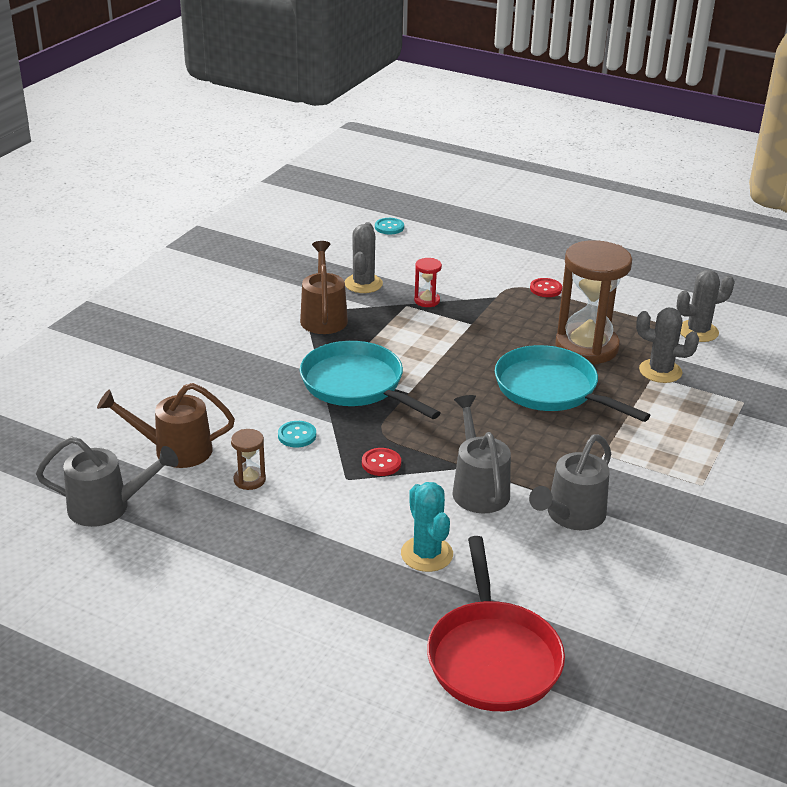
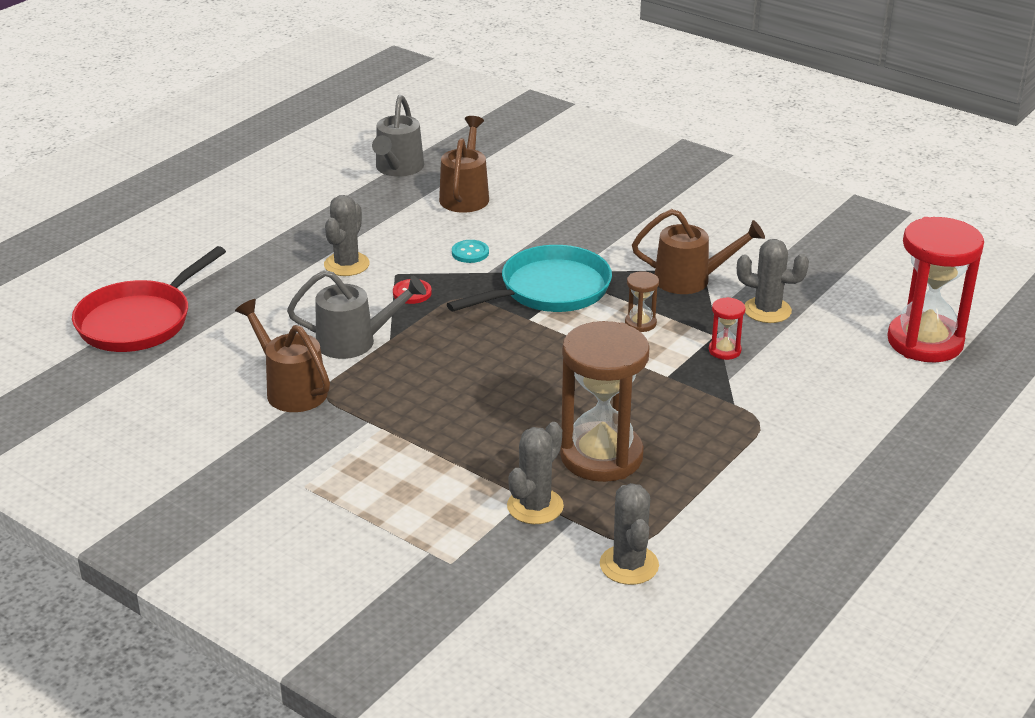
camera: 100 degrees right, 0 degrees up
(249, 480) = (411, 228): brown hourglass -> brown hourglass (640, 323)
(335, 515) = (346, 264): none -> grey cactus
(389, 227) = (925, 342): turquoise button -> red hourglass
(426, 554) = (274, 304): turquoise cactus -> none
(492, 657) = (139, 321): red pan -> red pan turned 60 degrees counterclockwise
(545, 289) = (754, 448): red button -> none
(551, 389) = (513, 413): turquoise pan -> none
(571, 516) = (290, 389): grey watering can -> brown watering can

